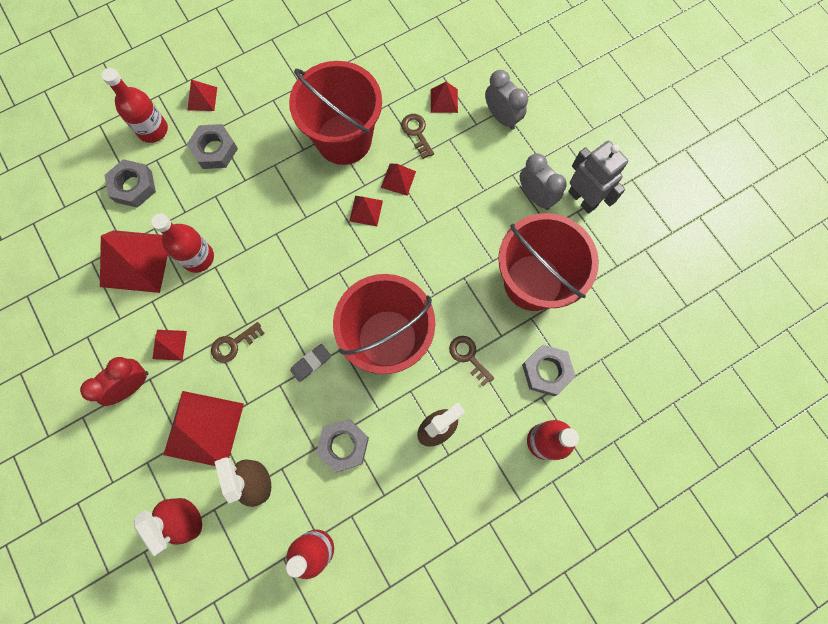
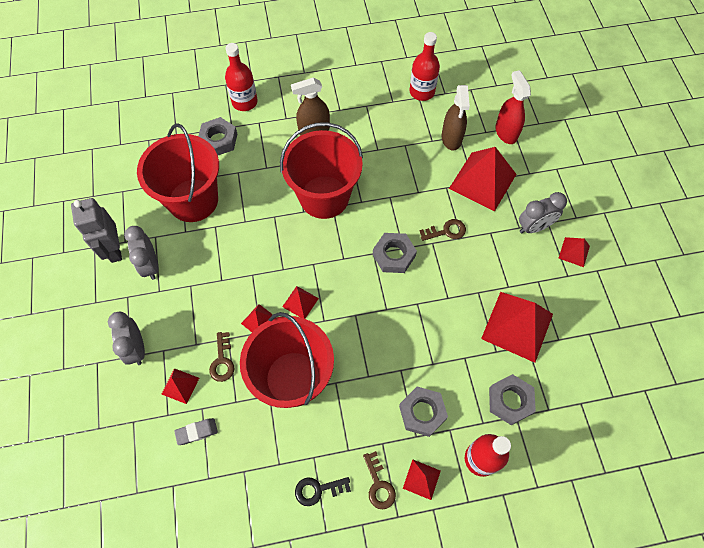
camera: 160 degrees left, 10 degrees down
(132, 385) = (534, 227): red clock -> grey clock
(169, 345) = (498, 247): red pyramid -> red pyramid (574, 252)
(198, 257) = (460, 310): red bottle -> none
(288, 64) = (318, 489): none -> black key
(311, 363) = (389, 199): grey eraser -> grey eraser (197, 432)
(343, 445) = (383, 140): grey nut -> grey nut (394, 255)
(468, 357) = (269, 166): brown key -> brown key (378, 485)

